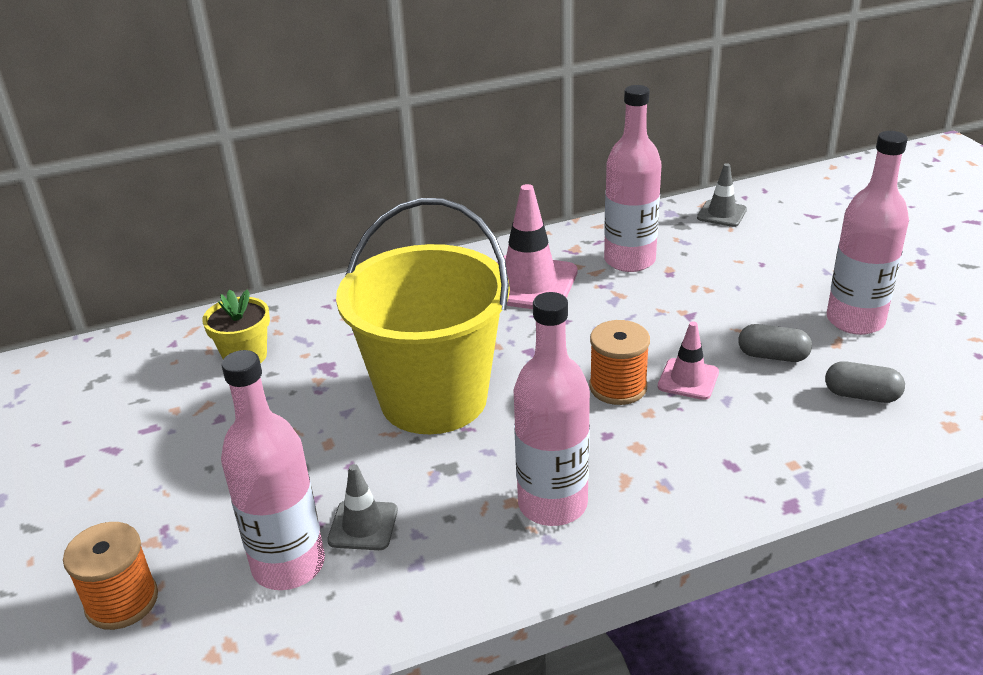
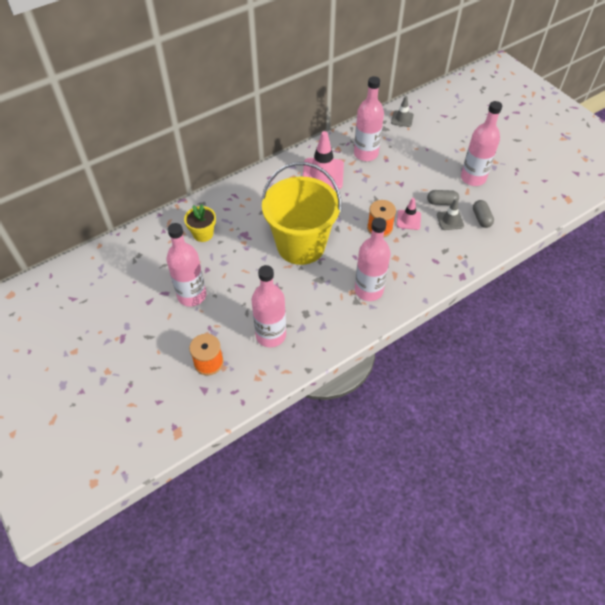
camera: 15 degrees left, 20 degrees up
(162, 461) = (192, 295): none -> pink bottle
(363, 525) = (294, 312): grey traffic cone -> grey traffic cone (450, 220)
(861, 395) = (481, 218): grey capsule -> grey capsule turned 75 degrees clockwise

